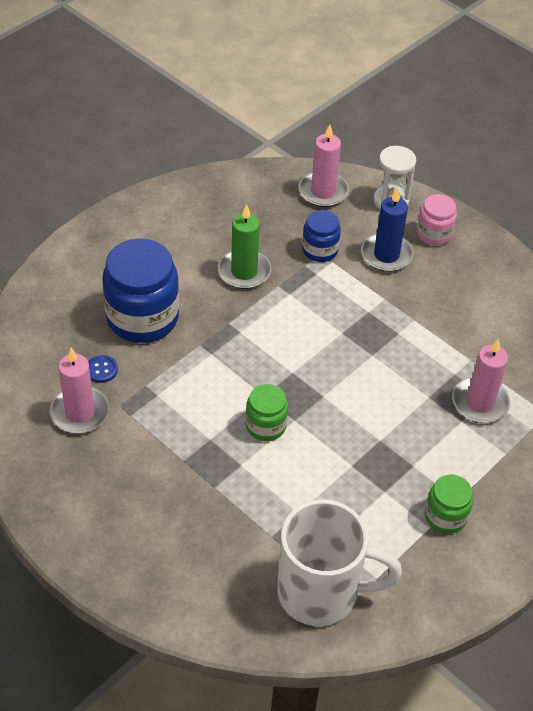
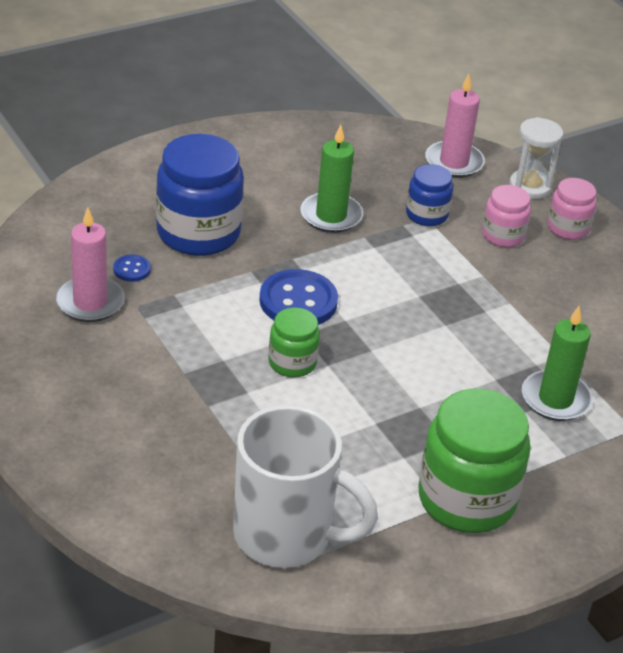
camera: 15 degrees right, 10 degrees down
(248, 364) = (298, 301): none -> blue button
(386, 255) = (503, 235): blue candle -> pink jar
(445, 516) = (466, 499): green jar -> green jar, size x1.88
(480, 402) = (555, 399): pink candle -> green candle

